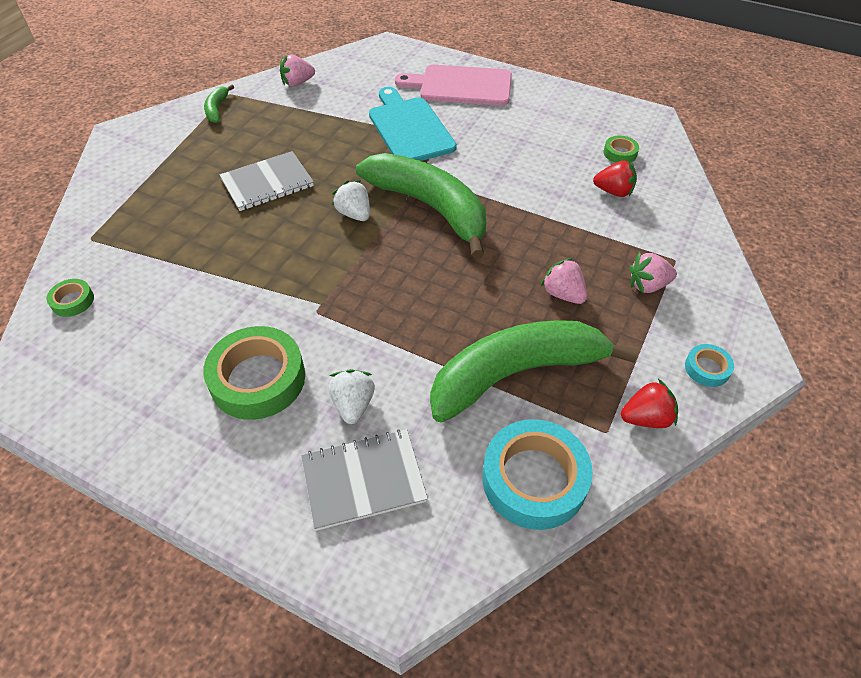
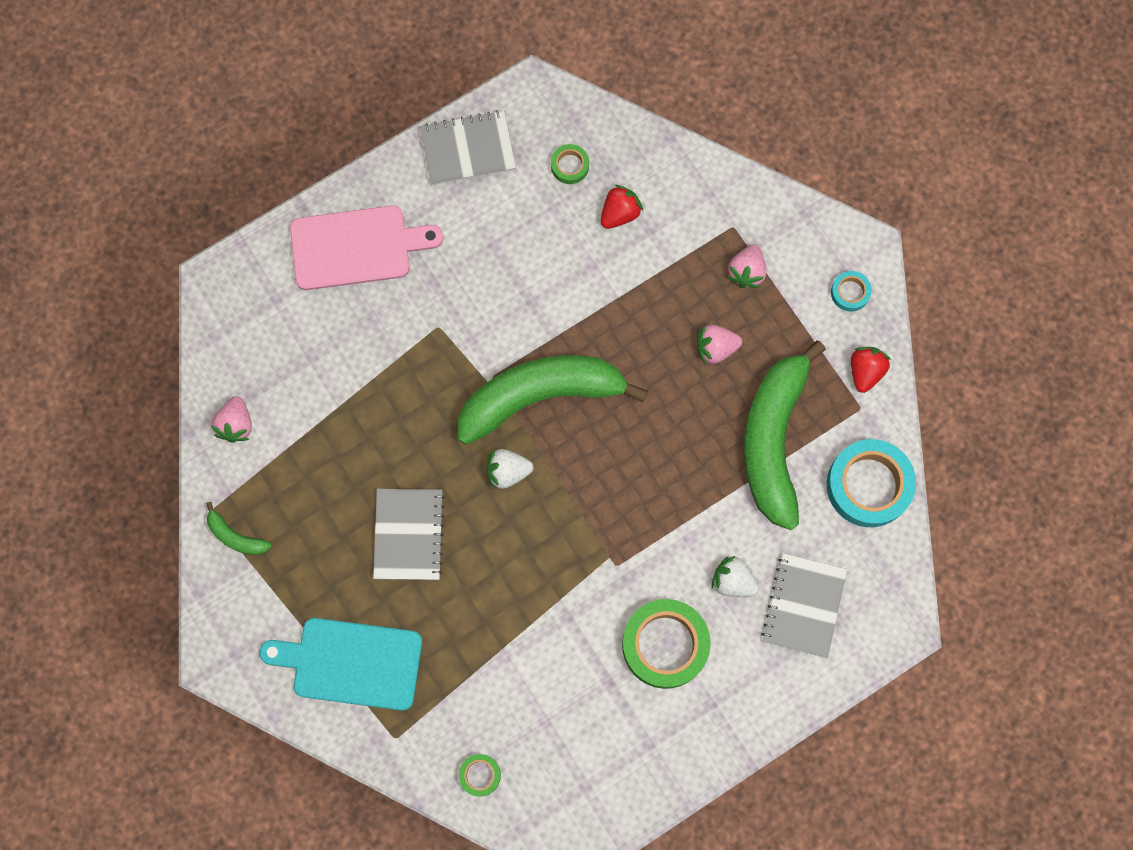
camera: 60 degrees left, 25 degrees up
(409, 128) = (401, 346): turquoise cutting board -> turquoise cutting board (351, 663)
(461, 86) = (356, 247): pink cutting board -> pink cutting board turned 135 degrees counterclockwise
(577, 105) = (468, 149): none -> grey notebook

